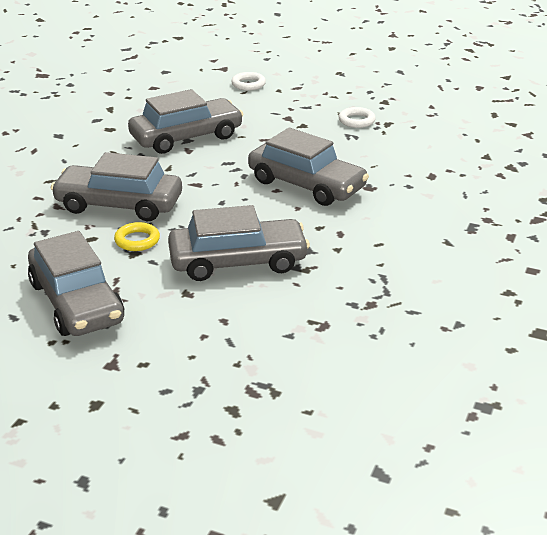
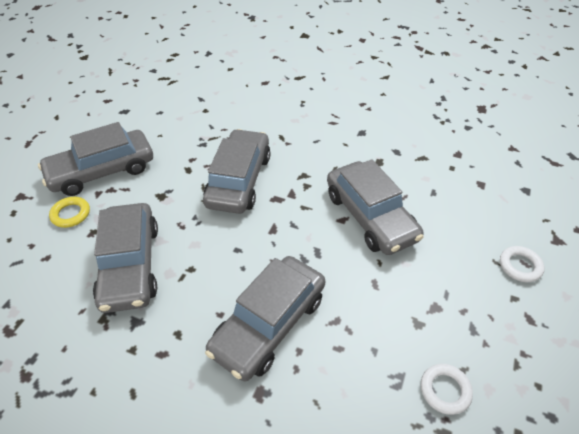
camera: 90 degrees right, 15 degrees up
(137, 240) = (179, 196): yellow ring -> yellow ring (71, 214)

